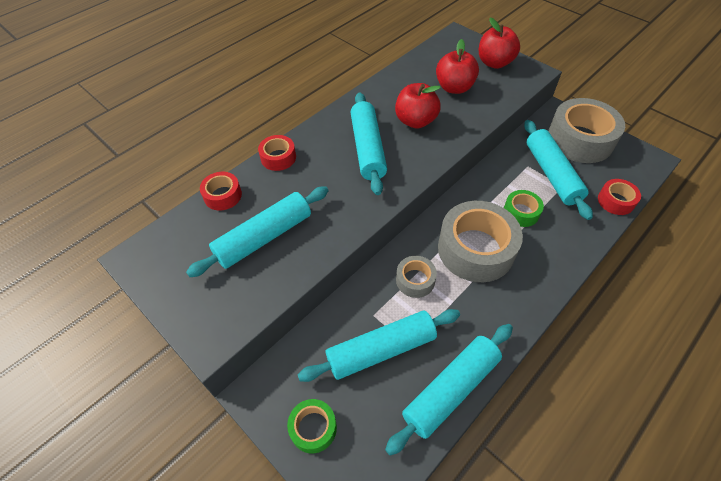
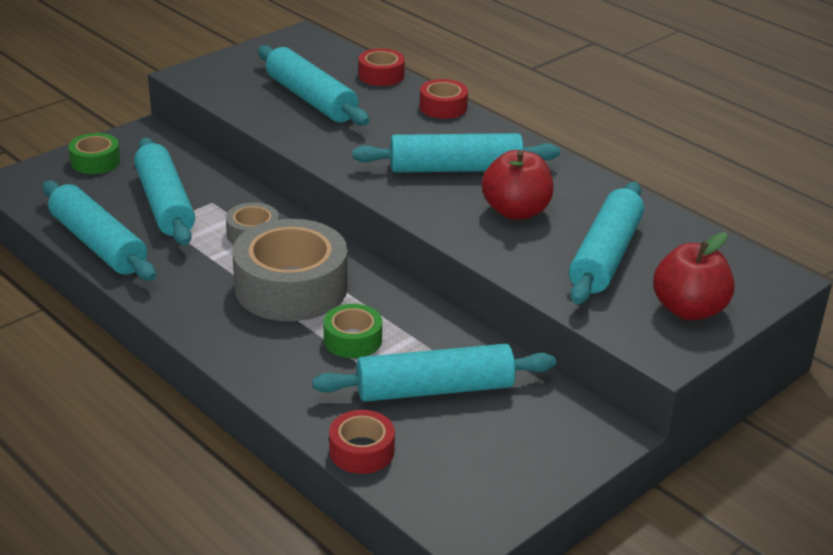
camera: 90 degrees right, 20 degrees down
(454, 88) = (605, 256): red apple -> turquoise rolling pin
(580, 140) = (525, 444): grey tape -> none

